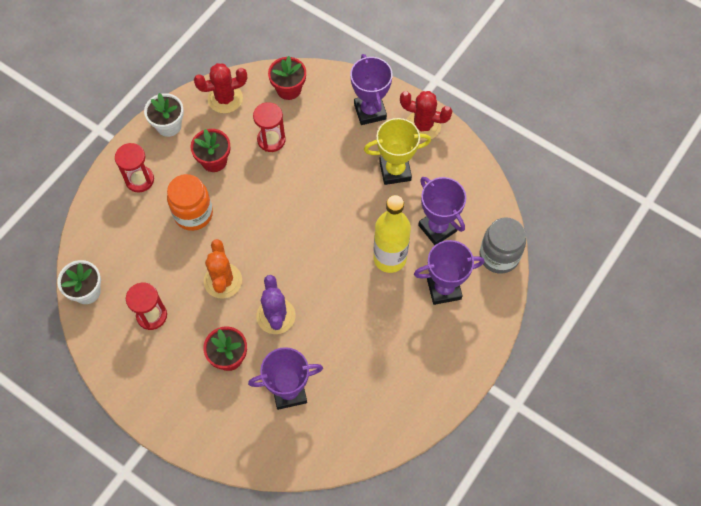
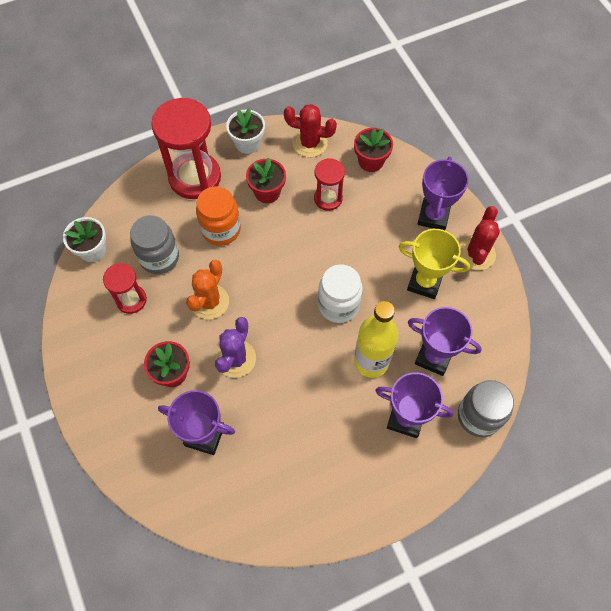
camera: 30 degrees right, 0 degrees up
(139, 180) = (195, 177): red hourglass -> red hourglass, size x1.86
(153, 266) = (159, 257): none -> grey jar
(335, 226) = (338, 305): none -> white jar
(423, 125) = (476, 254): red cactus -> red cactus turned 60 degrees clockwise
(437, 228) = (433, 357): purple trophy -> purple trophy turned 60 degrees counterclockwise

